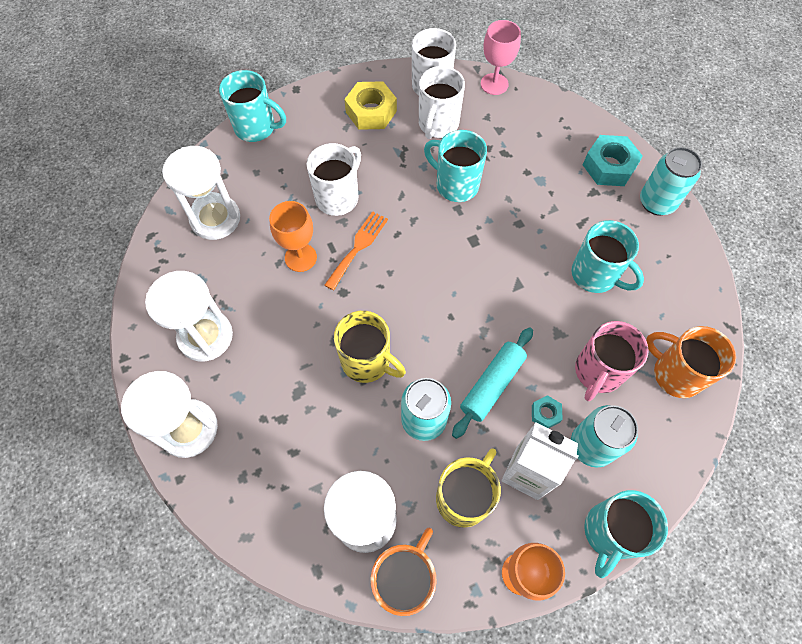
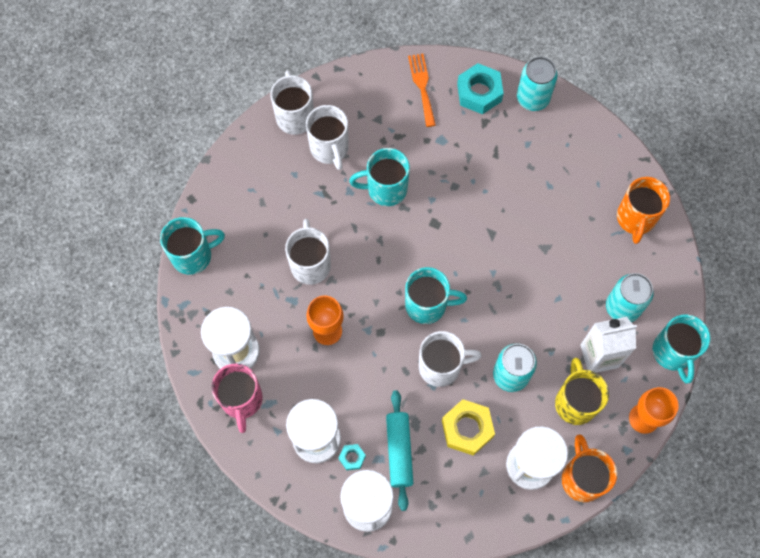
camera: 40 degrees left, 5 degrees up
(358, 247) = (360, 291): orange fork -> orange fork (422, 86)
(367, 361) = (441, 366): yellow mug -> white mug
(371, 112) = (269, 175): yellow nut -> yellow nut (467, 429)
(492, 385) = (532, 317): turquoise rolling pin -> turquoise rolling pin (399, 451)
(494, 84) = (341, 81): pink goblet -> none
(545, 413) = (580, 309): turquoise nut -> turquoise nut (352, 458)
(595, 275) = (535, 186): turquoise mug -> turquoise mug (427, 305)
(598, 372) = (589, 255): pink mug -> pink mug (242, 400)
(675, 374) = (635, 219): orange mug -> orange mug turned 75 degrees counterclockwise

